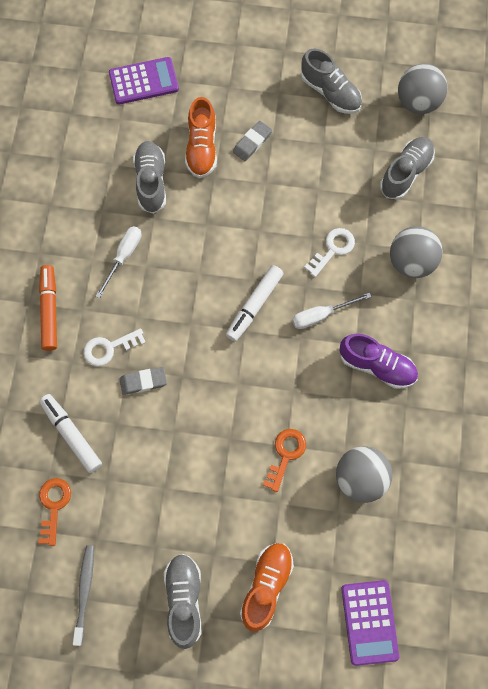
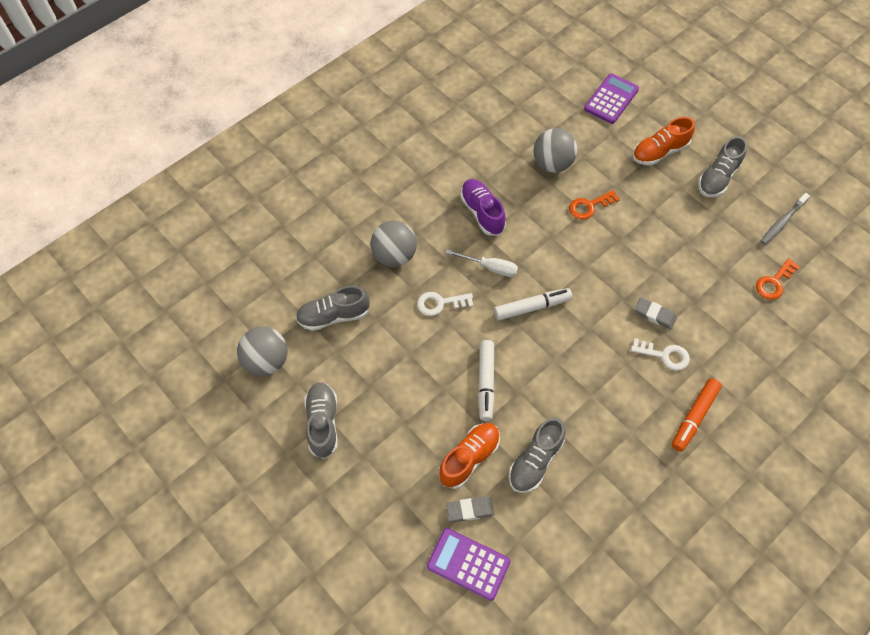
camera: 140 degrees left, 10 degrees down
(71, 434) = (733, 317): white marker -> white marker (486, 382)
(124, 256) = (604, 415): white screwdriver -> none
(252, 143) = (425, 430): grey eraser -> grey eraser (470, 510)

